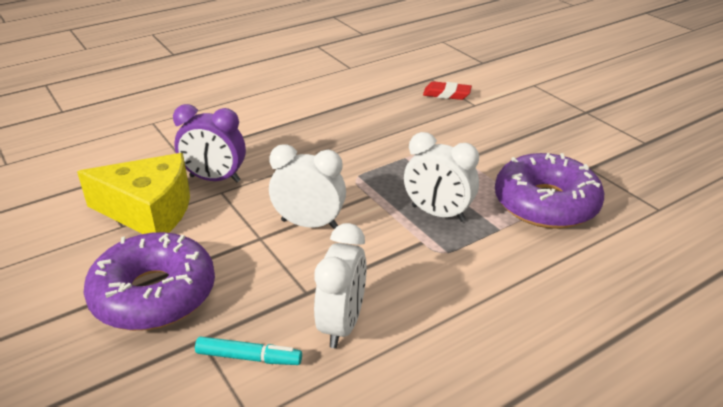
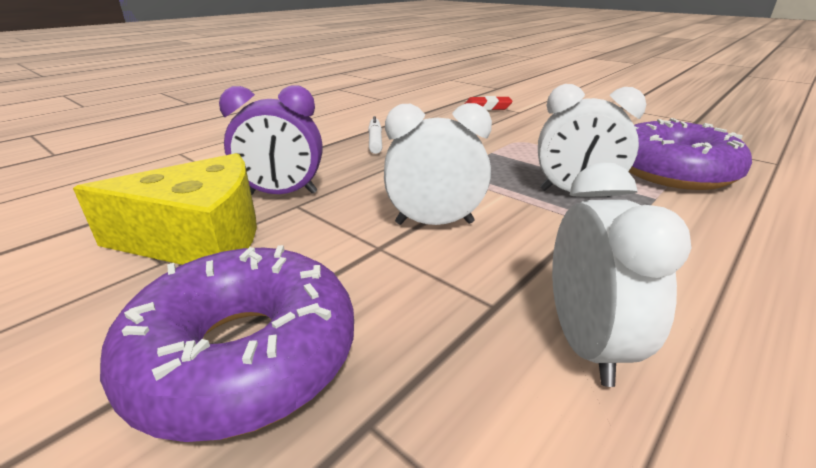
camera: 15 degrees left, 5 degrees down
(249, 357) = (479, 441): turquoise marker -> none
(313, 129) = (375, 141): none -> white marker

